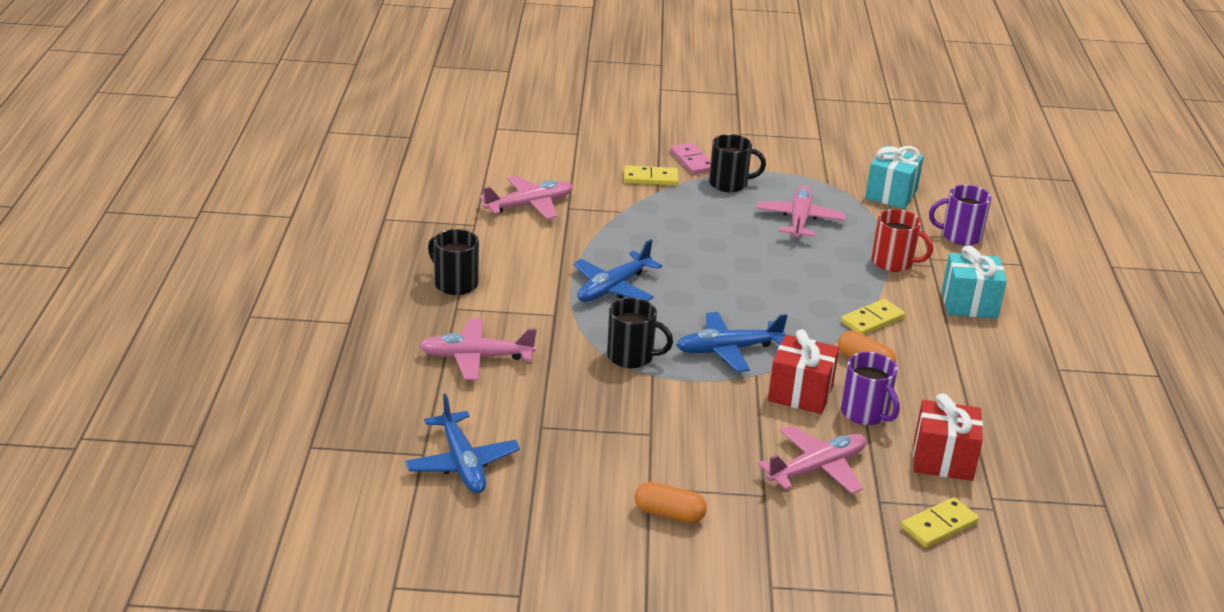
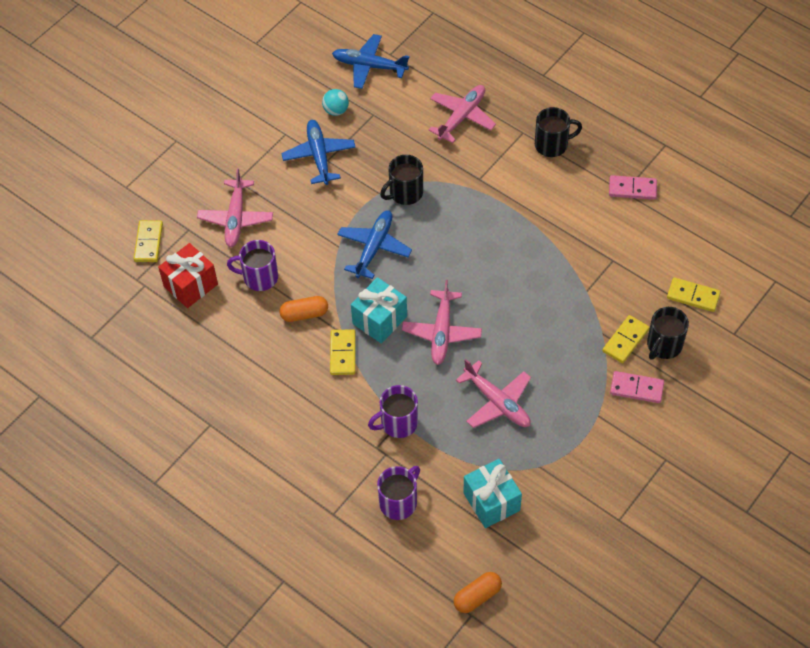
camera: 130 degrees right, 25 degrees up
(466, 221) = (632, 189): none -> pink domino
(529, 205) = (631, 237): pink plane -> pink plane (442, 332)
(560, 160) = (693, 296): none -> yellow domino
(566, 460) = (336, 110): none -> turquoise ball
(613, 288) = (488, 227): blue plane -> blue plane (319, 156)
(669, 514) = (259, 130): orange capsule -> orange capsule (477, 596)
(729, 184) = (582, 391): black mug -> black mug (663, 345)
(800, 393) = (303, 256): red gift -> none
(893, 262) = (398, 423): red mug -> purple mug
(969, 304) = (314, 431): turquoise gift -> turquoise gift (379, 320)

